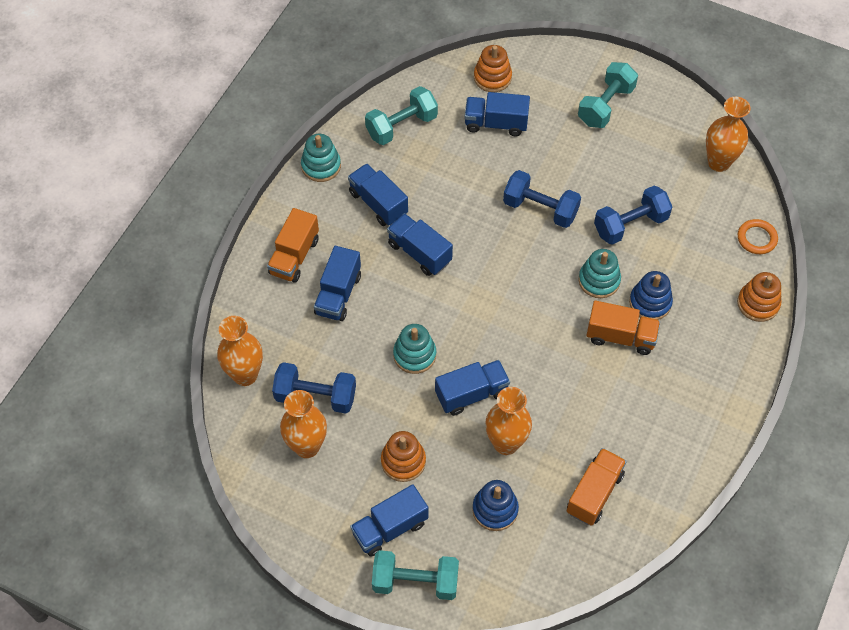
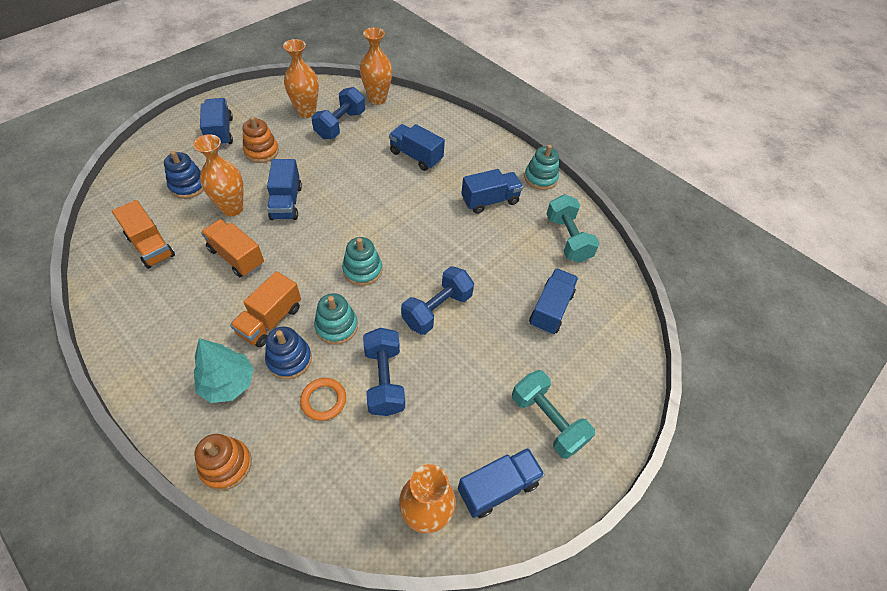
camera: 105 degrees right, 5 degrees down
(294, 256) = (461, 143): orange truck -> orange truck (236, 257)
(414, 355) = (340, 181): turquoise stacking toy -> turquoise stacking toy (362, 270)
(415, 582) = (175, 133): turquoise dumbbell -> none
(419, 253) = (430, 211): blue truck -> blue truck (498, 487)
(492, 77) = (611, 326): orange stacking toy -> none
(696, 338) = (228, 383): none -> turquoise tree
(756, 238) = (304, 507): orange ring -> orange ring (323, 400)

